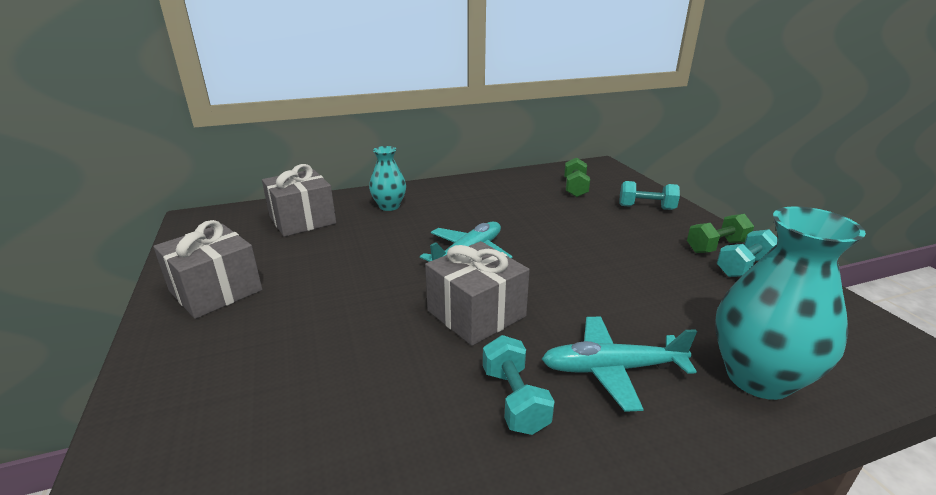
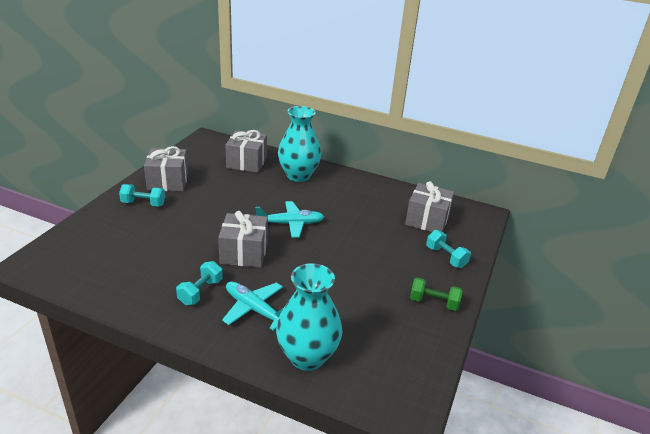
camera: 40 degrees right, 5 degrees up
(389, 206) = (298, 175): turquoise vase -> turquoise vase, size x1.72
(575, 188) = (427, 220): green dumbbell -> grey gift
(744, 267) = (423, 321): turquoise dumbbell -> turquoise dumbbell (143, 203)

